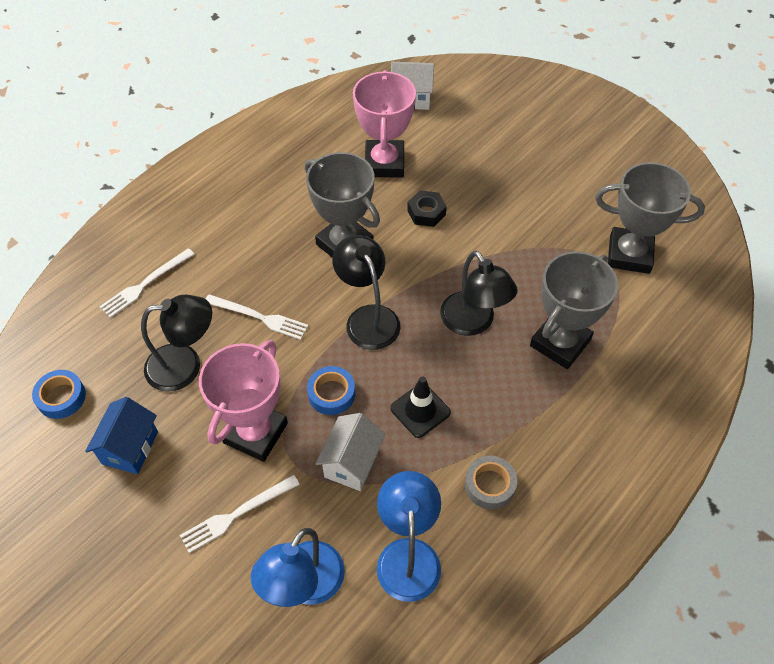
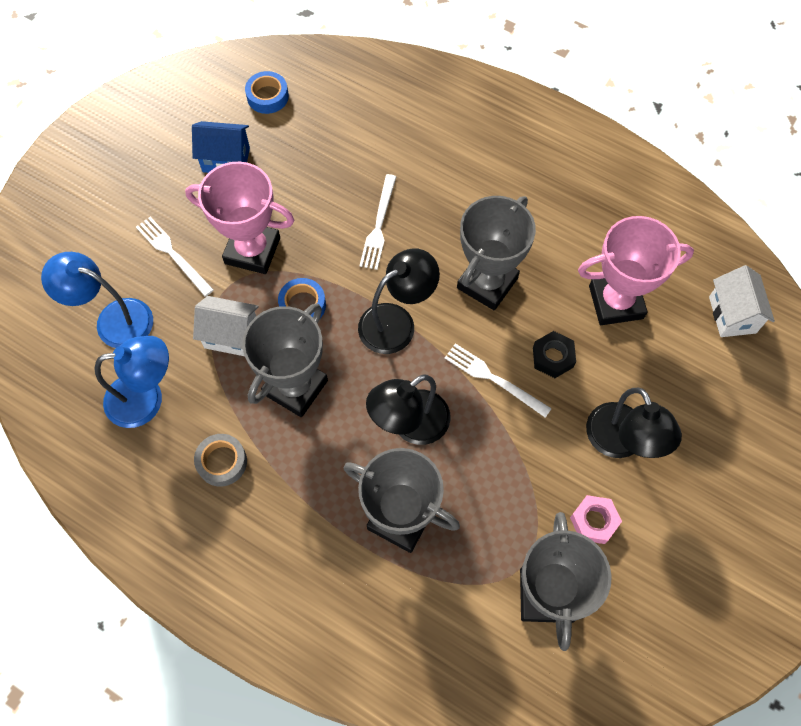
camera: 80 degrees right, 10 degrees up
(145, 284) = (398, 123): white fork -> white fork (493, 379)
(185, 366) = (314, 178): black lamp -> black lamp (621, 442)
(420, 410) = (295, 387): black traffic cone -> grey trophy
(571, 214) = (594, 521): none -> pink nut

